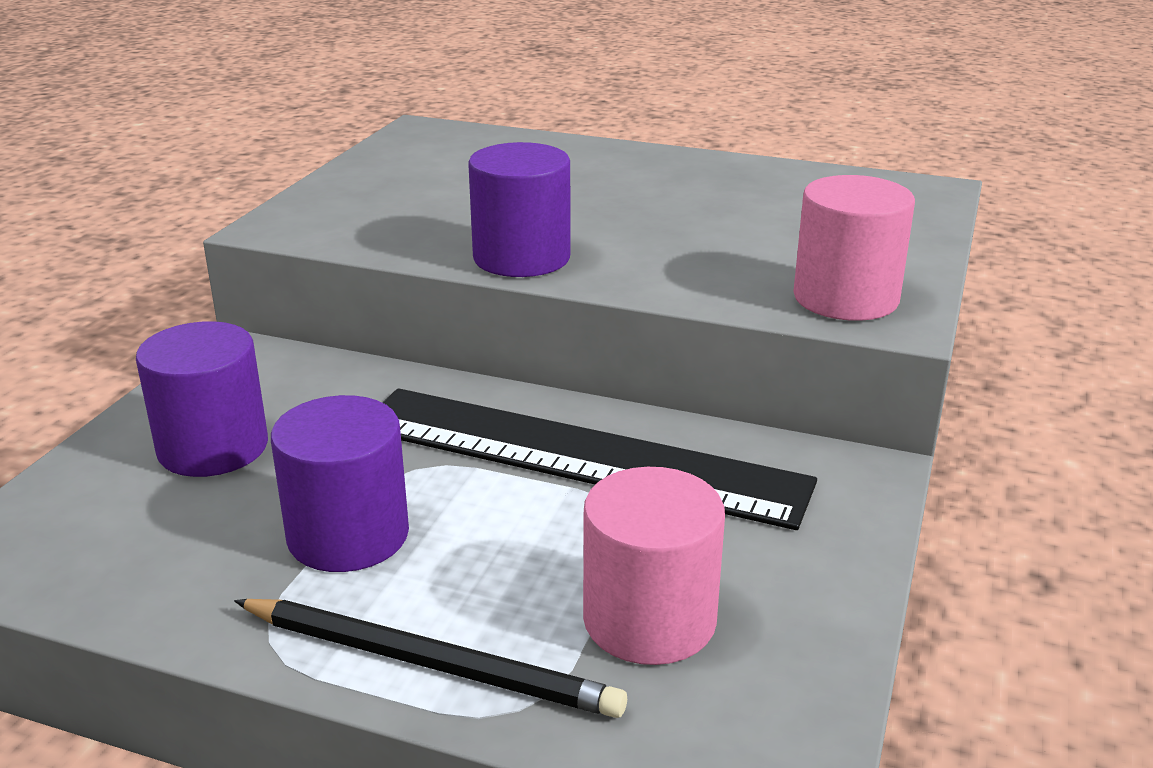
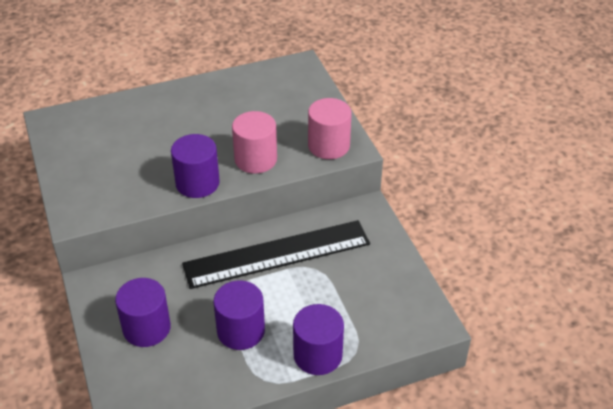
camera: 40 degrees left, 15 degrees up
(430, 663) = (317, 355): black pencil -> purple cylinder
(649, 620) = (360, 302): pink cylinder -> pink cylinder (255, 159)

